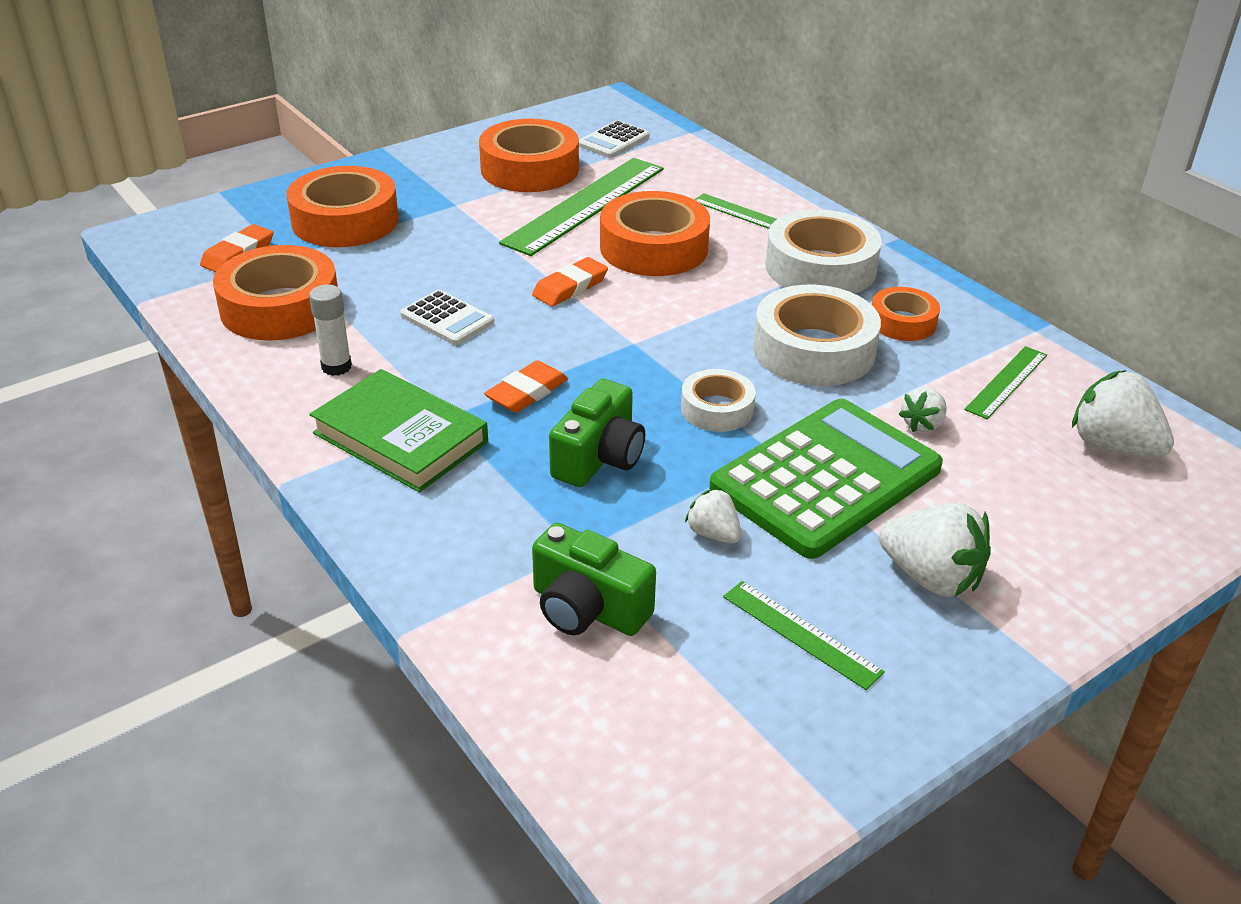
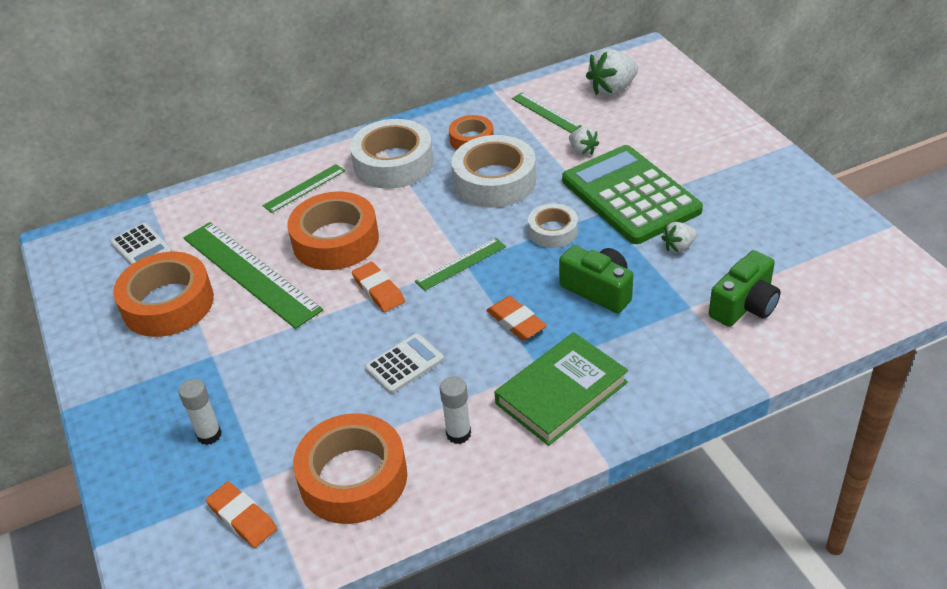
camera: 75 degrees left, 5 degrees up
(345, 220) = (209, 435): orange tape -> white glue stick
(801, 633) = (763, 224): green ruler -> green ruler (461, 264)
(931, 577) = (718, 171): white strawberry -> none

